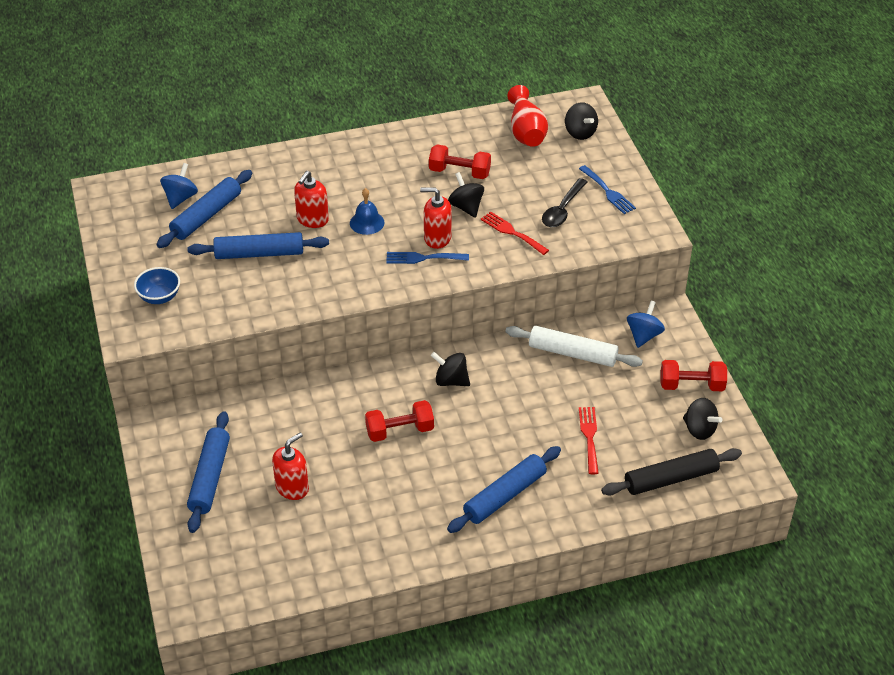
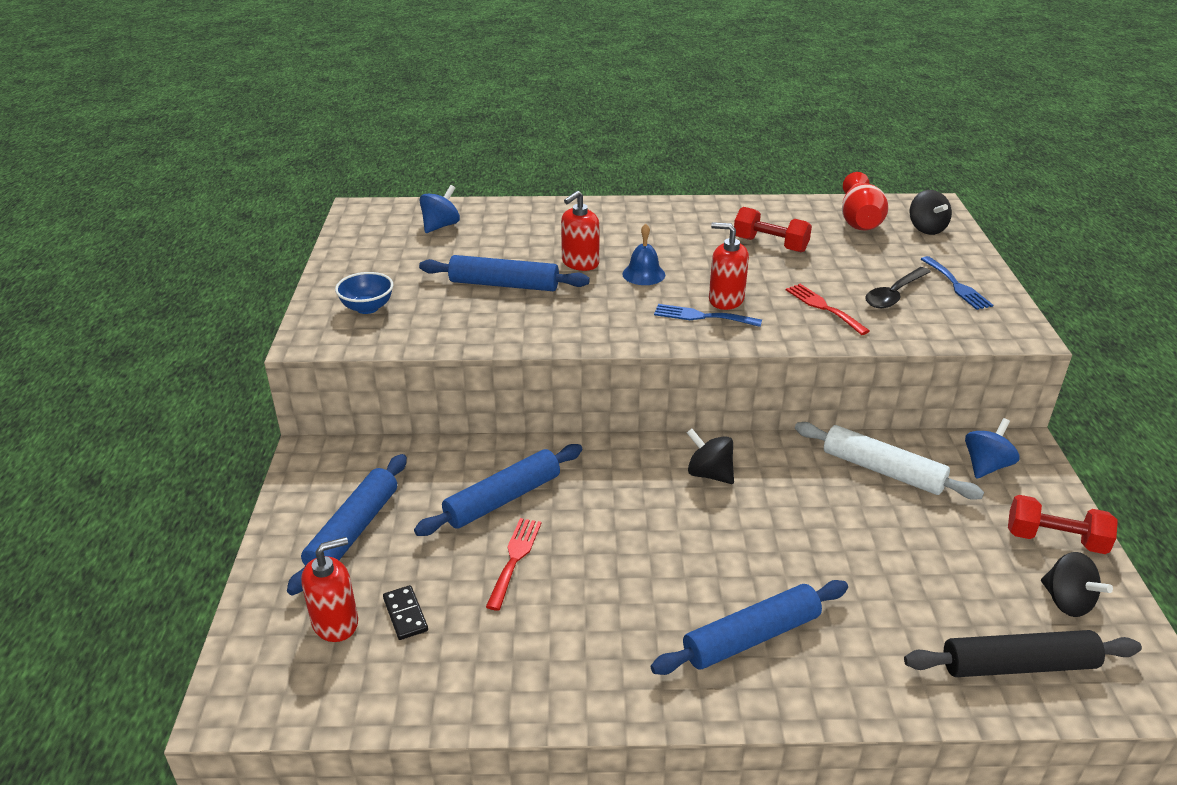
camera: 15 degrees right, 10 degrees down
(206, 216) = (461, 244): blue rolling pin -> blue rolling pin (503, 499)
(273, 529) = (405, 614): none -> black domino
(292, 487) = (454, 565): red soap dispenser -> red soap dispenser (336, 622)
(400, 431) = (623, 521): red dumbbell -> none
(466, 207) = (770, 276): black spinning top -> none
(589, 436) = (893, 579): red fork -> red fork (515, 558)

